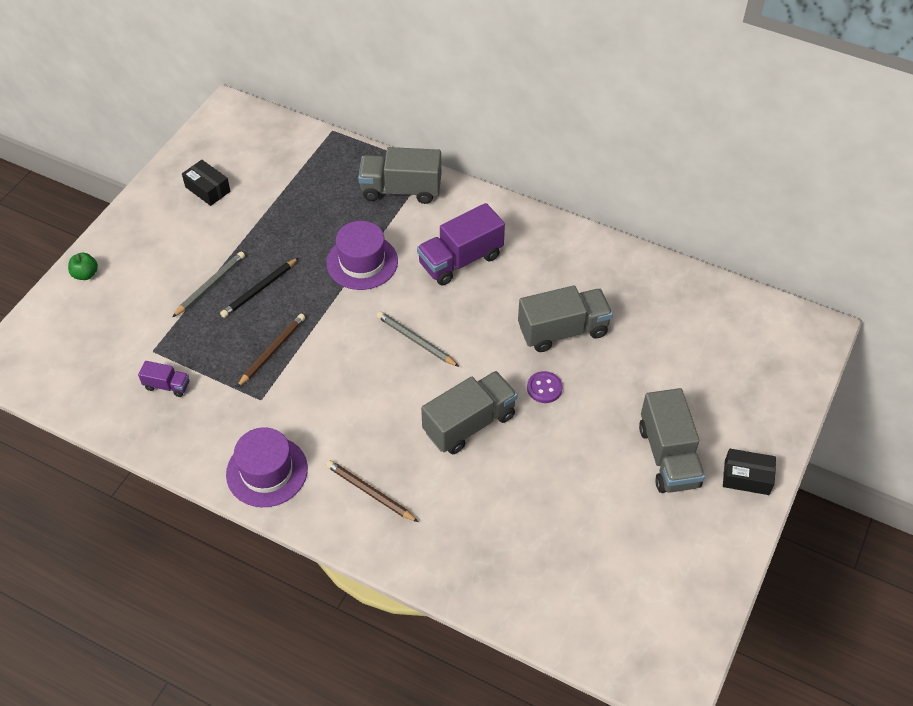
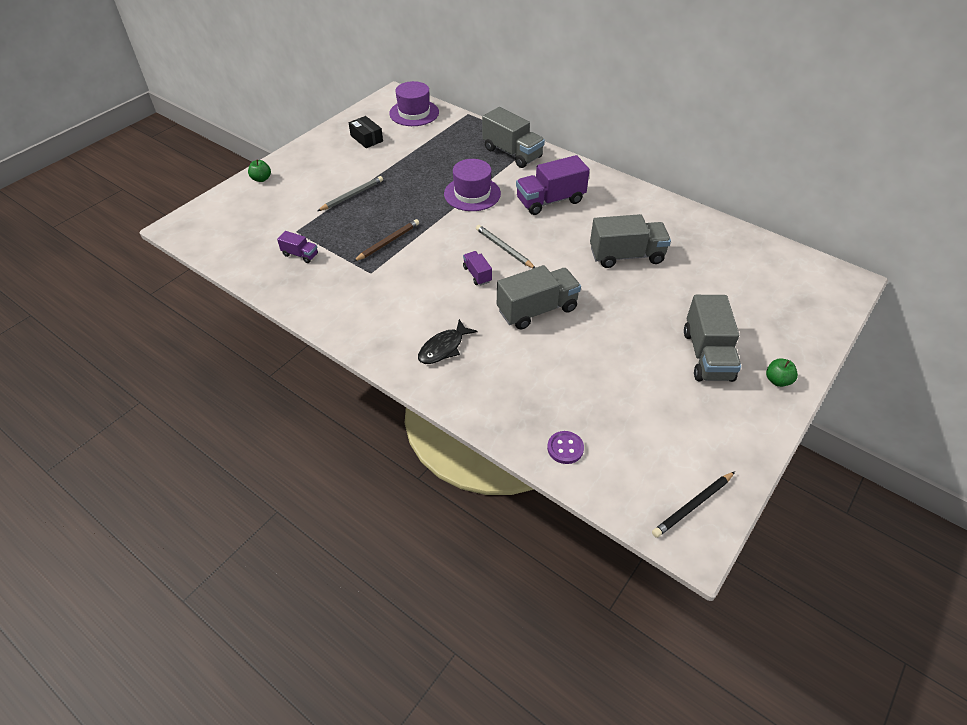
camera: 10 degrees right, 5 degrees down
(259, 289) = (388, 202): black pencil -> black pencil (693, 505)
(267, 471) = (362, 322): purple hat -> purple hat (414, 113)
(370, 492) = (443, 348): brown pencil -> black fish
(390, 383) = (477, 274): none -> purple truck
(401, 190) = (512, 153): grey truck -> grey truck turned 150 degrees counterclockwise
(544, 388) = (605, 293): purple button -> purple button (565, 448)
(746, 477) = (777, 380): black box -> green apple

